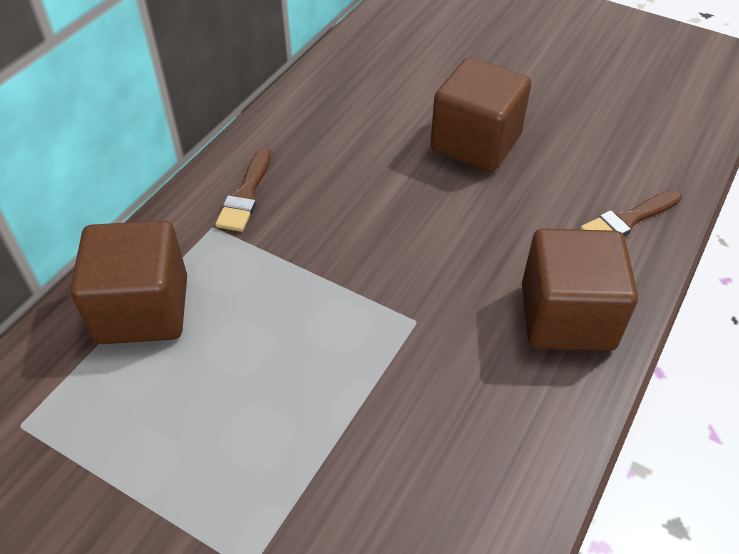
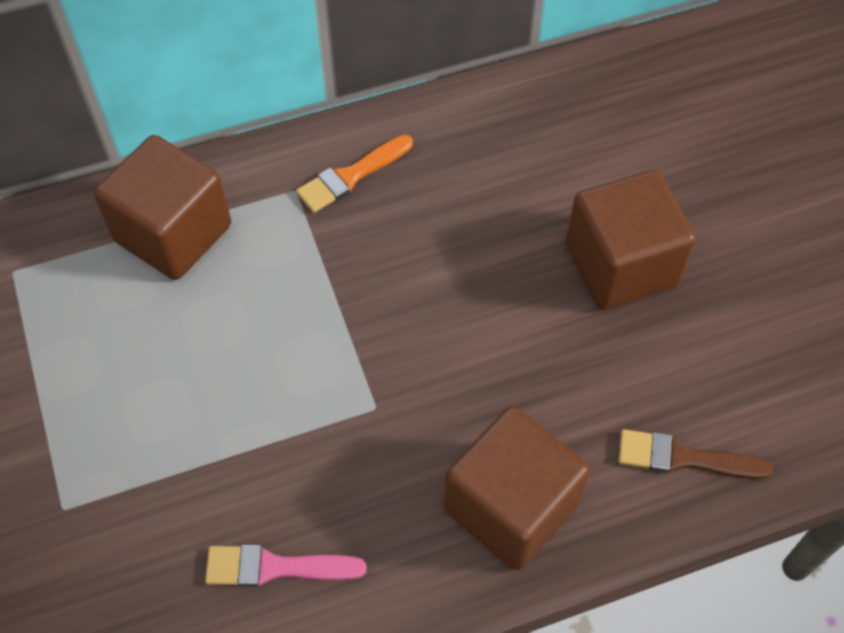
camera: 40 degrees right, 10 degrees up
(246, 195) = (351, 176): brown brush -> orange brush
(461, 475) = (275, 567): none -> pink brush

